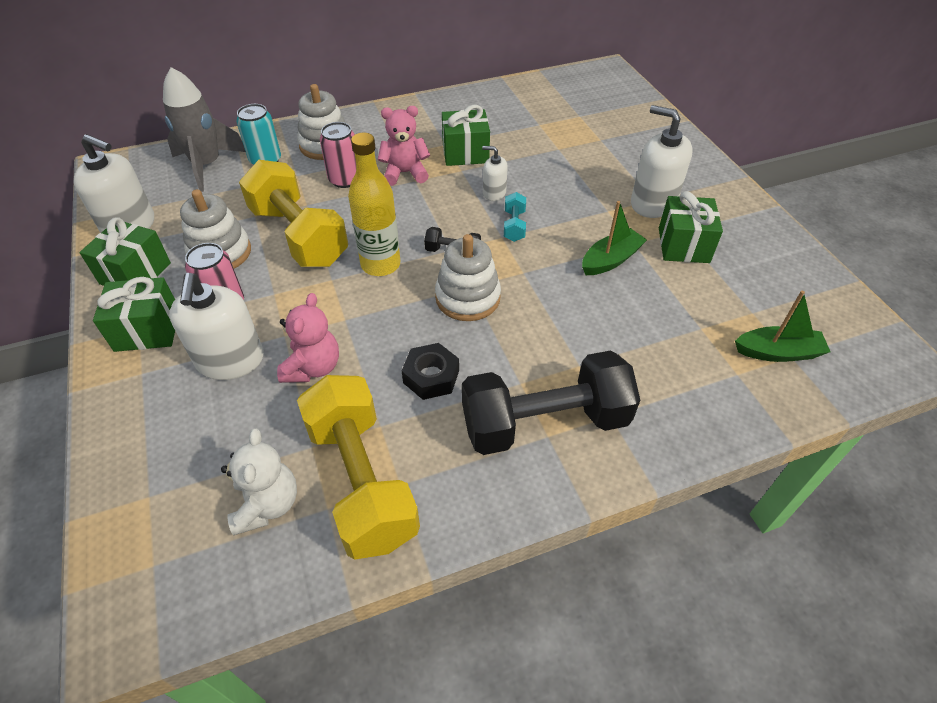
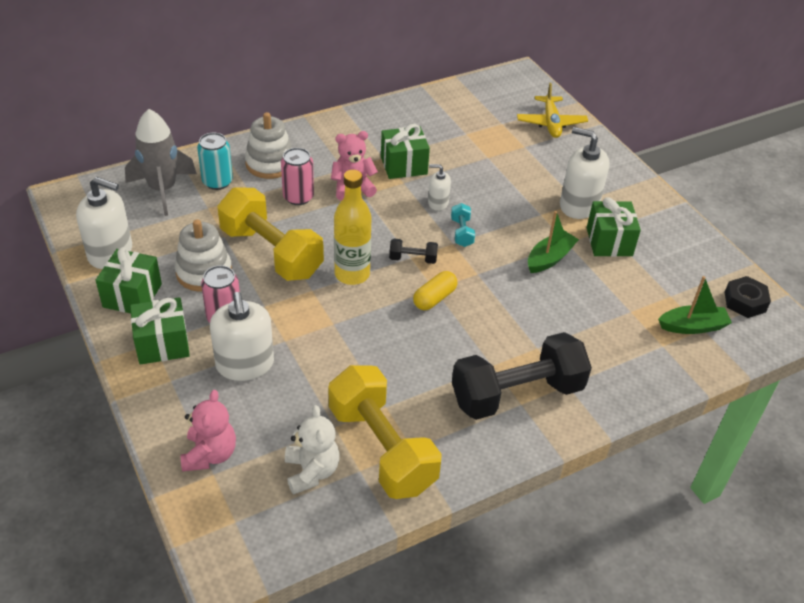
camera: 10 degrees left, 5 degrees down
(313, 367) = (317, 365): pink teddy bear -> pink teddy bear (210, 454)
(431, 376) = (418, 365): black nut -> black nut (745, 302)
(467, 297) = (434, 298): white stacking toy -> yellow capsule
(633, 117) = (551, 123): none -> yellow plane

